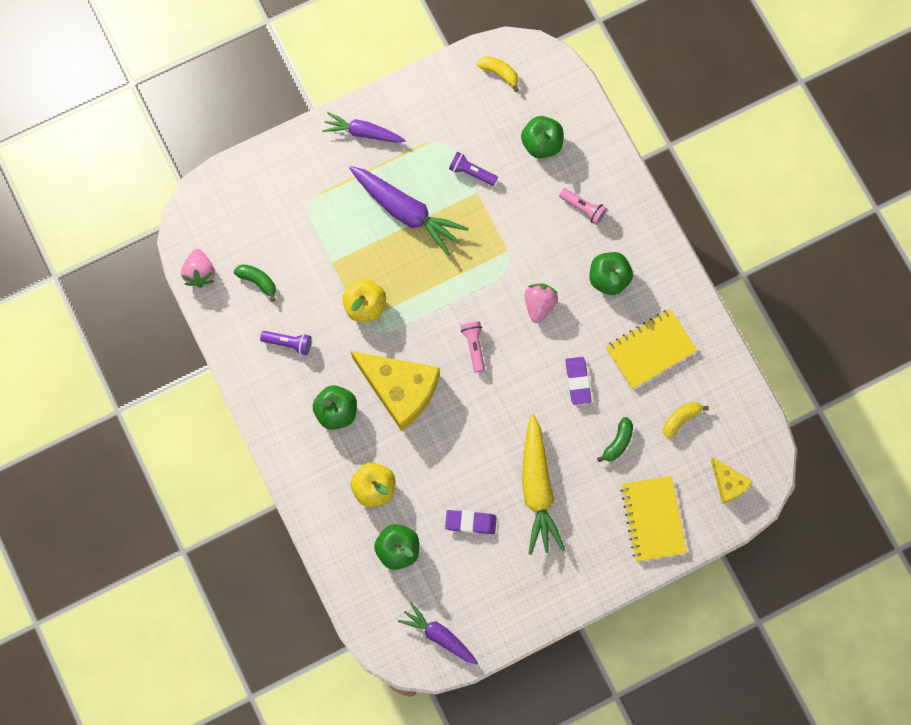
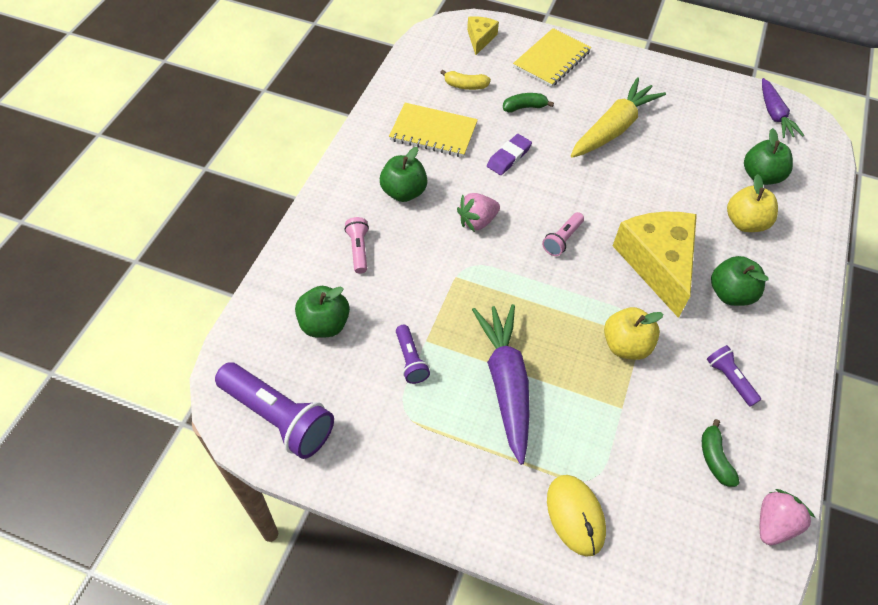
camera: 135 degrees left, 20 degrees down
(301, 177) = (575, 515): none -> yellow mouse
(363, 132) = (467, 495): purple carrot -> none
(470, 522) = (685, 149): purple eraser -> none
(499, 73) = (278, 417): yellow banana -> purple flashlight

